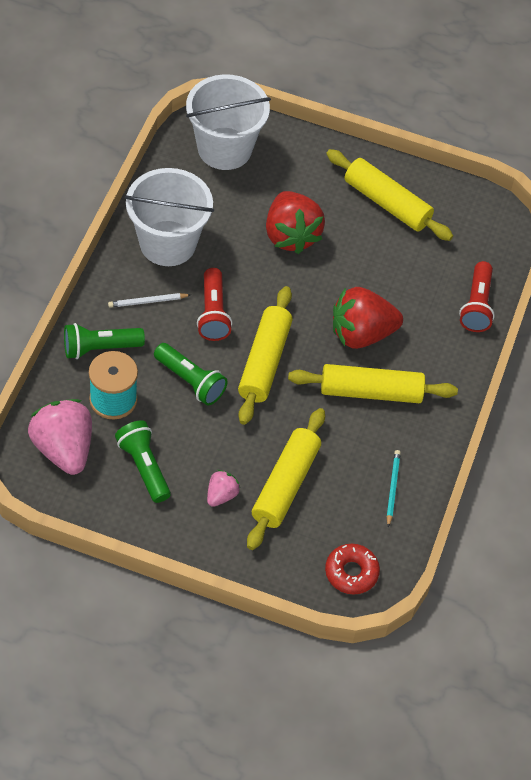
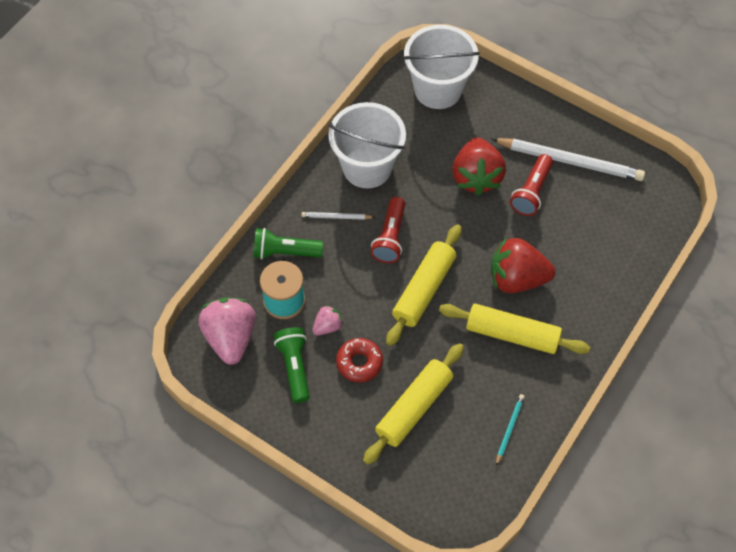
camera: 20 degrees right, 5 degrees up
(190, 381) = (355, 296): green flashlight -> none
(221, 495) = (355, 406): pink strawberry -> pink strawberry (327, 326)
(351, 572) = (452, 502): red donut -> red donut (359, 362)
(387, 203) = (569, 161): yellow rolling pin -> white pencil
(476, 305) = (628, 270): red flashlight -> red flashlight (531, 192)

